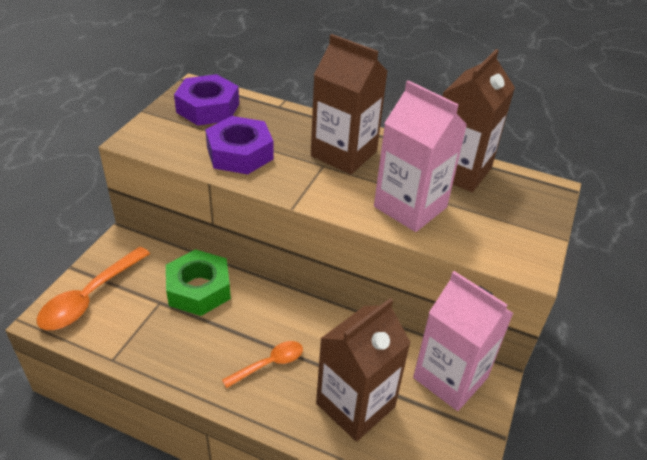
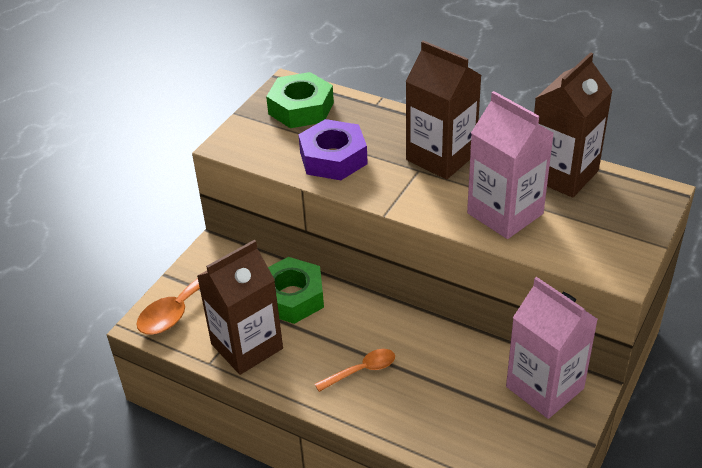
camera: 10 degrees right, 0 degrees up
(208, 108) = (301, 108): purple nut -> green nut
(355, 405) = (445, 411): brown carton -> brown carton (247, 346)

